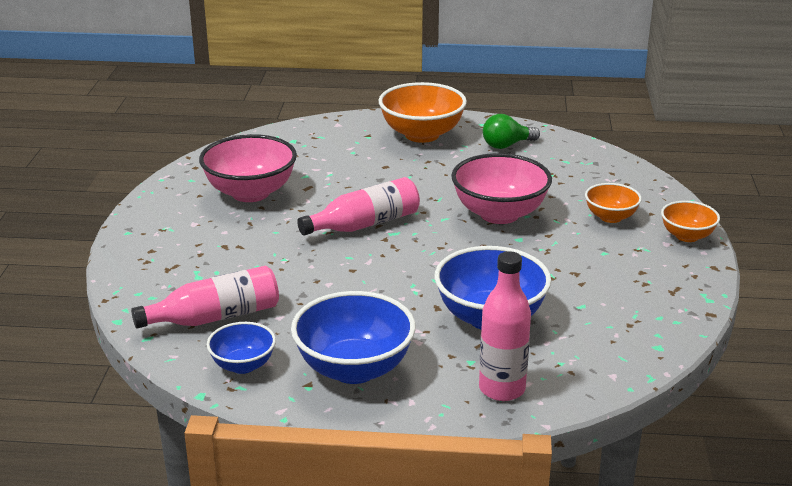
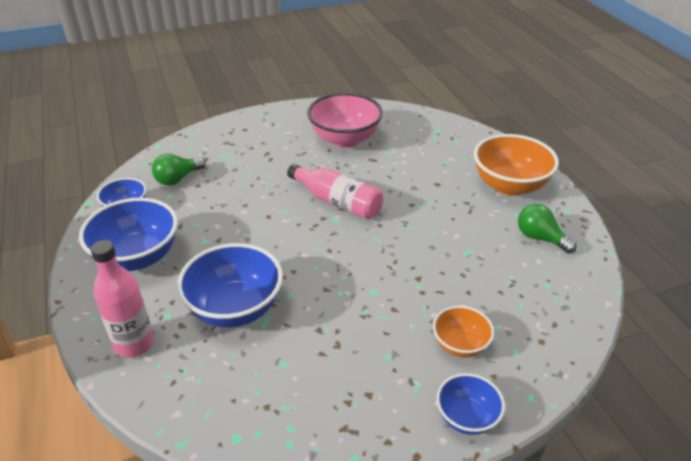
camera: 65 degrees right, 10 degrees up
(215, 317) = (178, 179): pink bottle -> green light bulb
(499, 214) = (408, 268): pink bowl -> none
(687, 236) = (466, 417): orange bowl -> blue bowl

